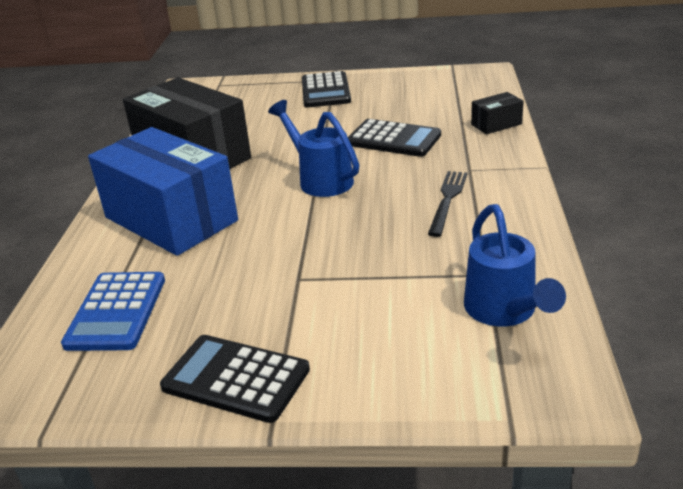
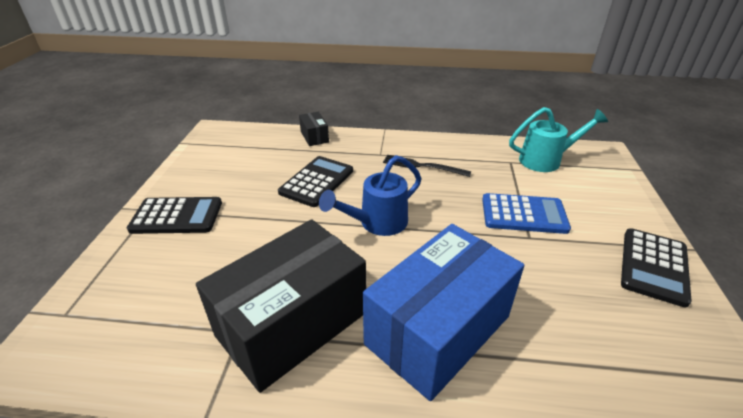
camera: 90 degrees left, 5 degrees up
(116, 312) = (607, 355): blue calculator -> blue calculator (523, 214)
(504, 311) = (546, 160): blue watering can -> turquoise watering can

